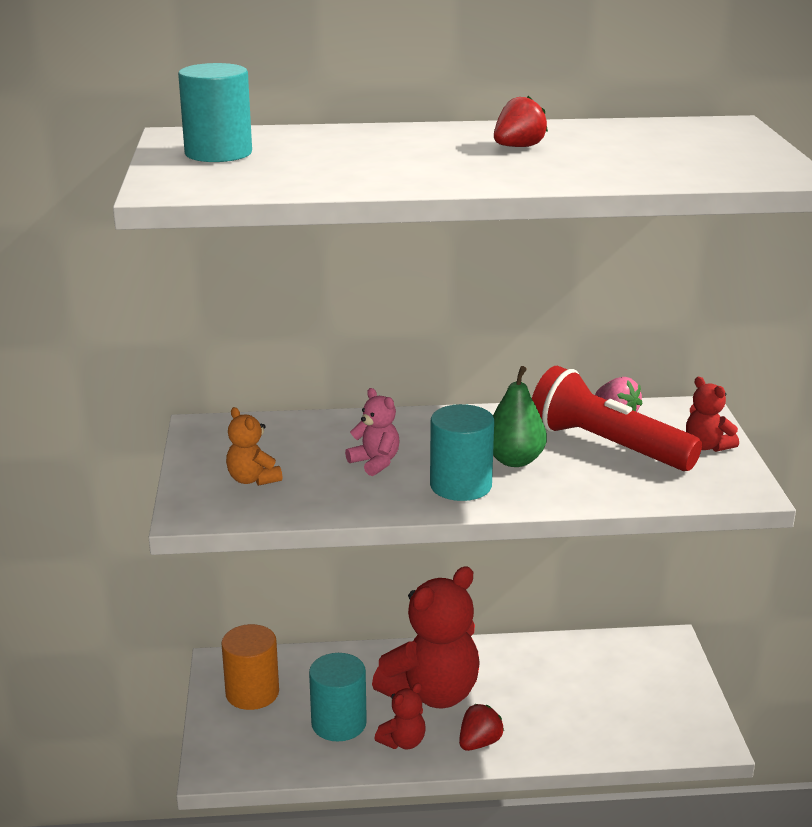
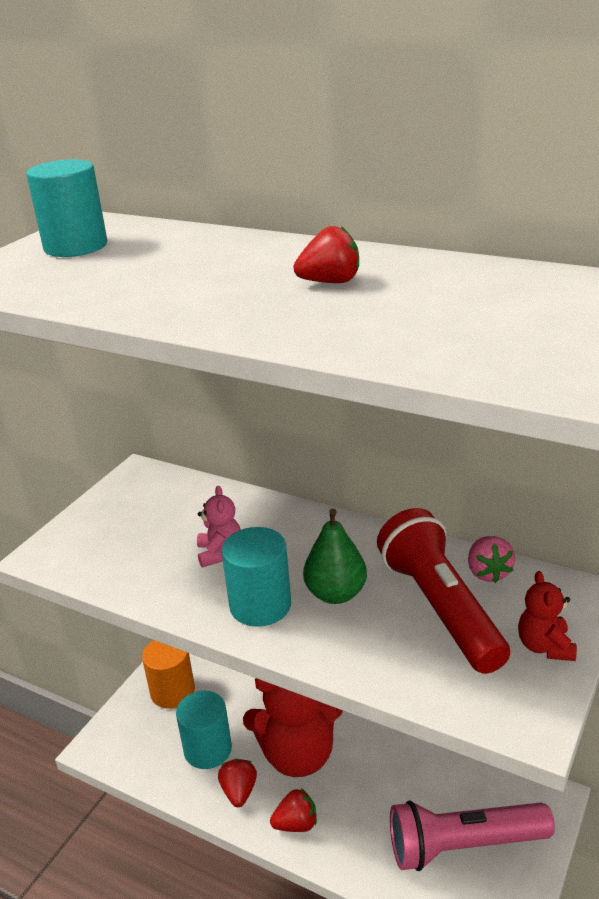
camera: 35 degrees right, 5 degrees up
(253, 479) = (115, 537): orange teddy bear -> none
(403, 742) = (239, 792): red teddy bear -> red strawberry
(631, 699) = (463, 846): none -> pink flashlight

